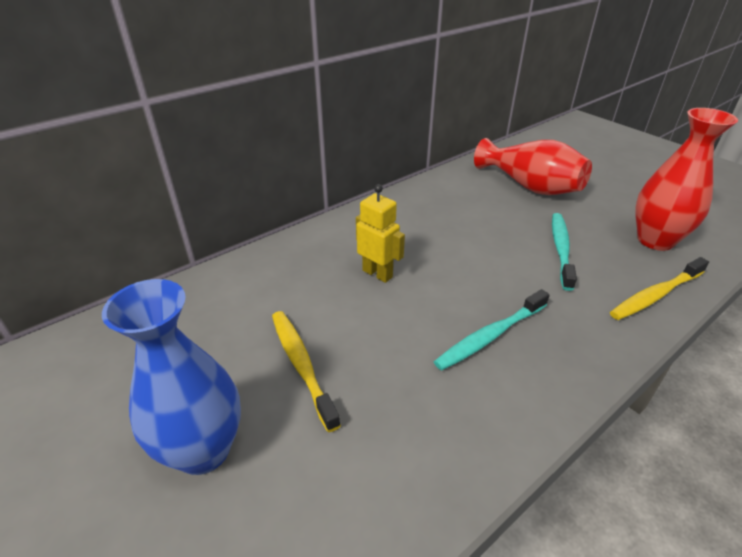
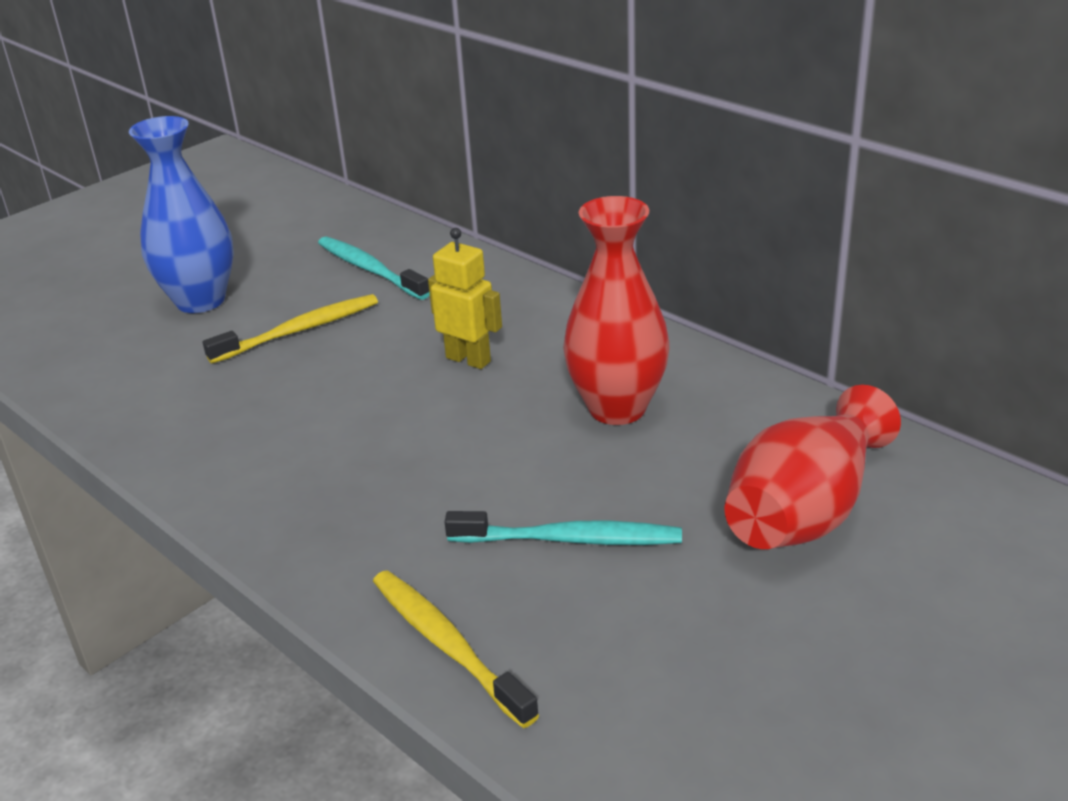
camera: 85 degrees right, 5 degrees down
(377, 273) = (468, 359): yellow robot -> yellow robot turned 90 degrees counterclockwise
(490, 336) = (343, 459): turquoise toothbrush -> turquoise toothbrush (370, 269)
(655, 240) = (635, 680): red vase -> red vase (617, 408)

